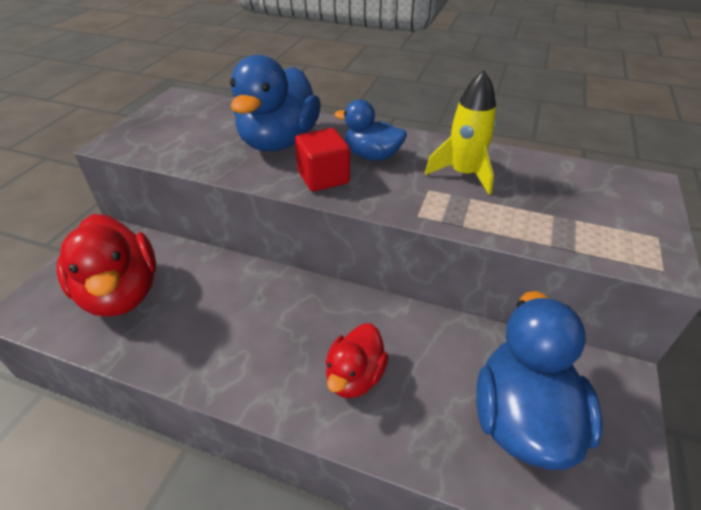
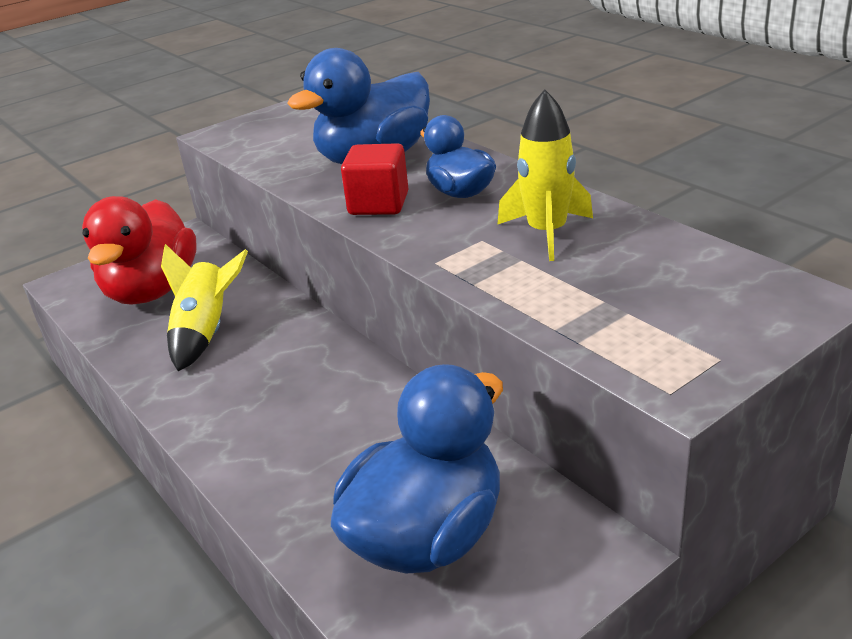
camera: 35 degrees right, 10 degrees down
(207, 316) = (206, 333): none -> yellow rocket
(355, 376) = (290, 431): red duck -> none

